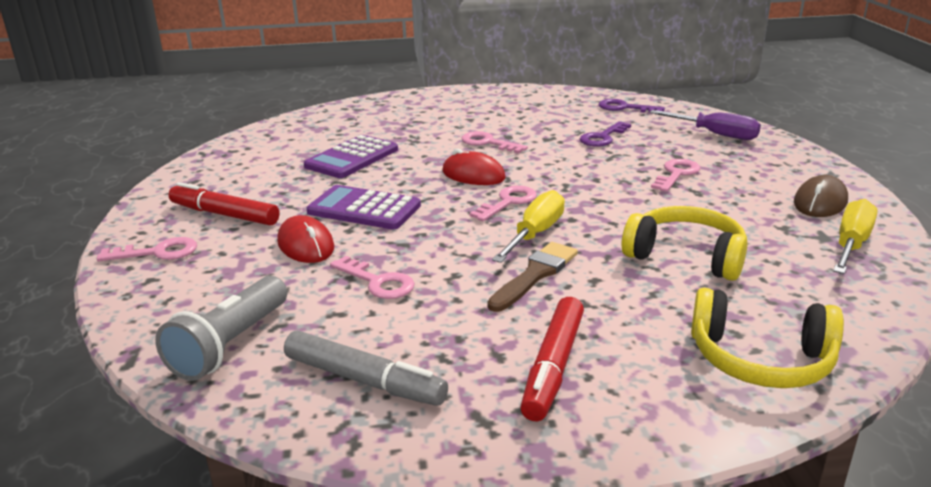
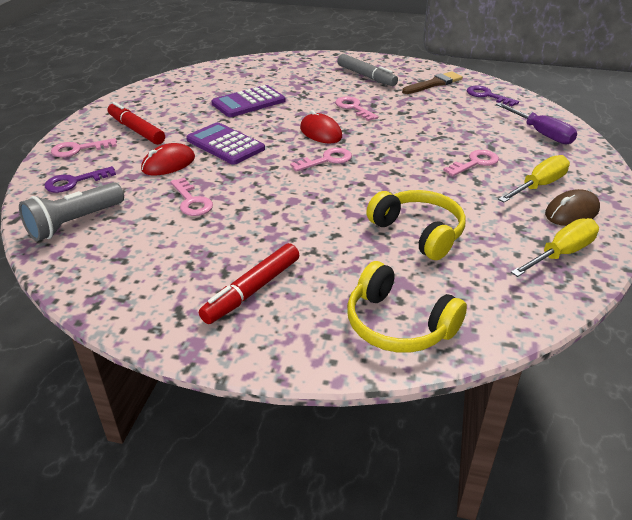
camera: 20 degrees right, 10 degrees up
(157, 252) = (79, 149): pink key -> pink key turned 150 degrees clockwise
(306, 245) = (168, 164): red mouse -> red mouse turned 60 degrees clockwise
(363, 380) = (131, 267): grey marker -> grey marker (366, 76)
(535, 233) = (325, 189): yellow screwdriver -> yellow screwdriver (539, 185)
(535, 275) = (297, 221): brown brush -> brown brush (434, 84)
(603, 137) = (445, 119): purple key -> purple key (74, 182)

